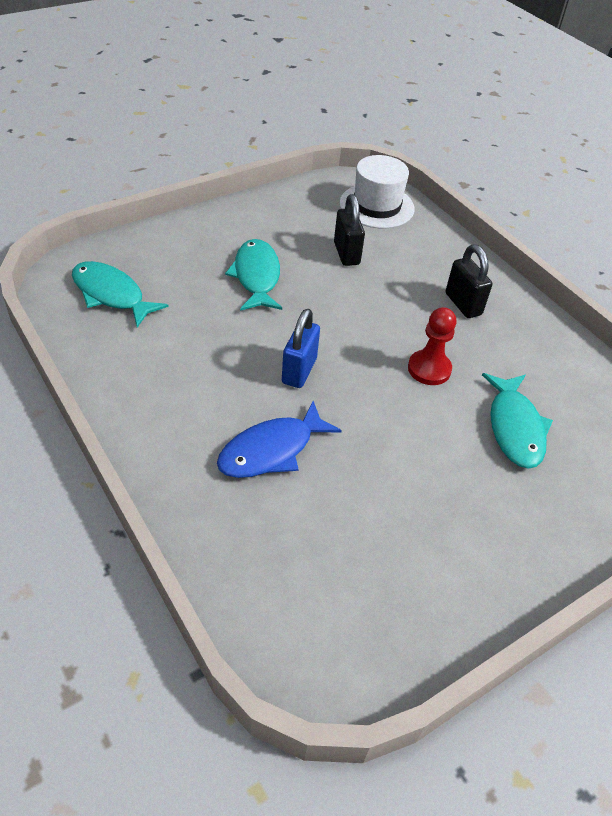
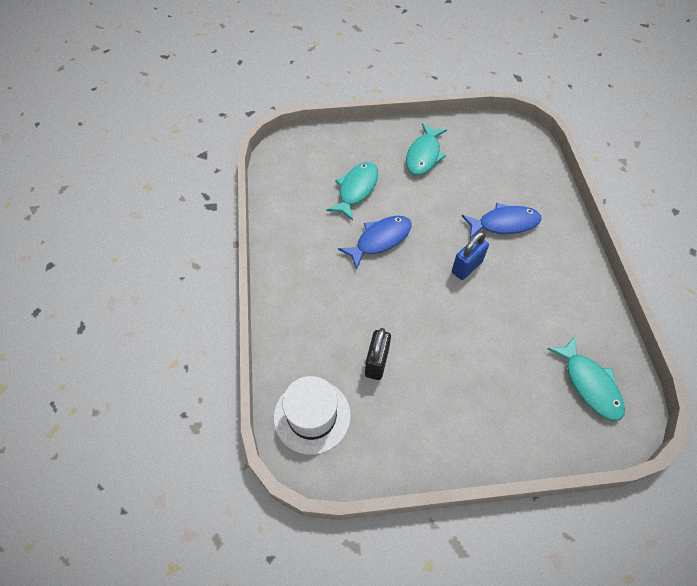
camera: 150 degrees left, 10 degrees up
(256, 276) = (464, 363): turquoise fish -> turquoise fish (424, 155)
(429, 369) = (380, 240): red pawn -> blue fish
(463, 304) = (318, 280): black padlock -> none

